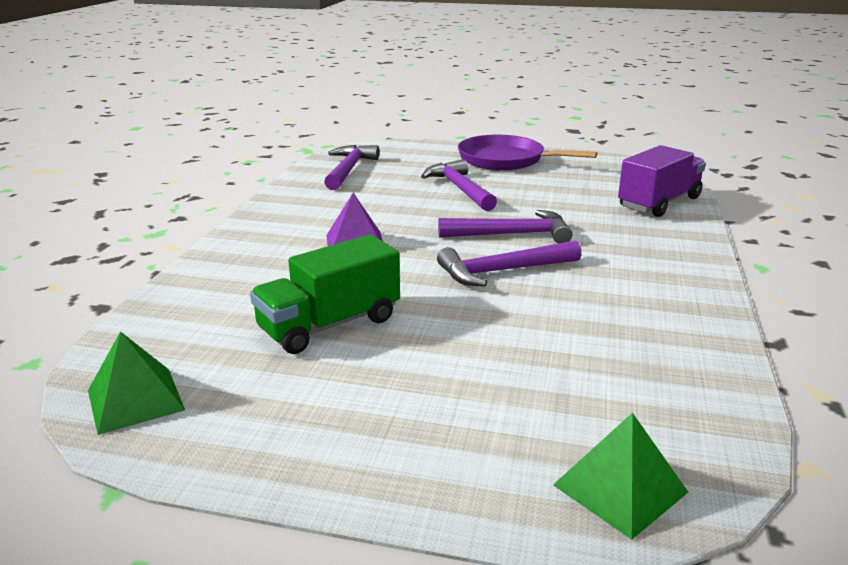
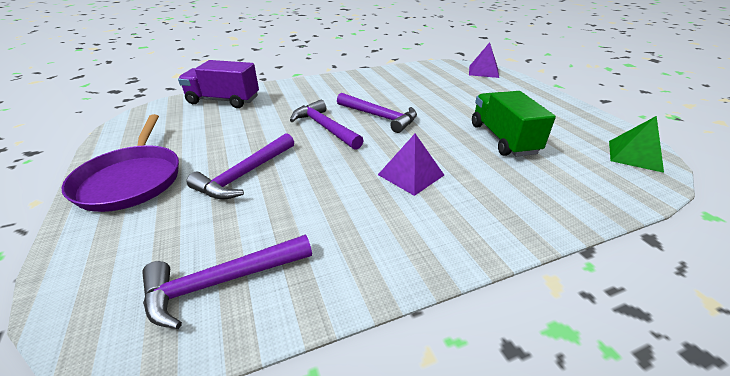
camera: 125 degrees left, 10 degrees up
(329, 325) = (503, 139): green truck -> green truck turned 120 degrees counterclockwise
(620, 488) = (483, 71): green pyramid -> purple pyramid

